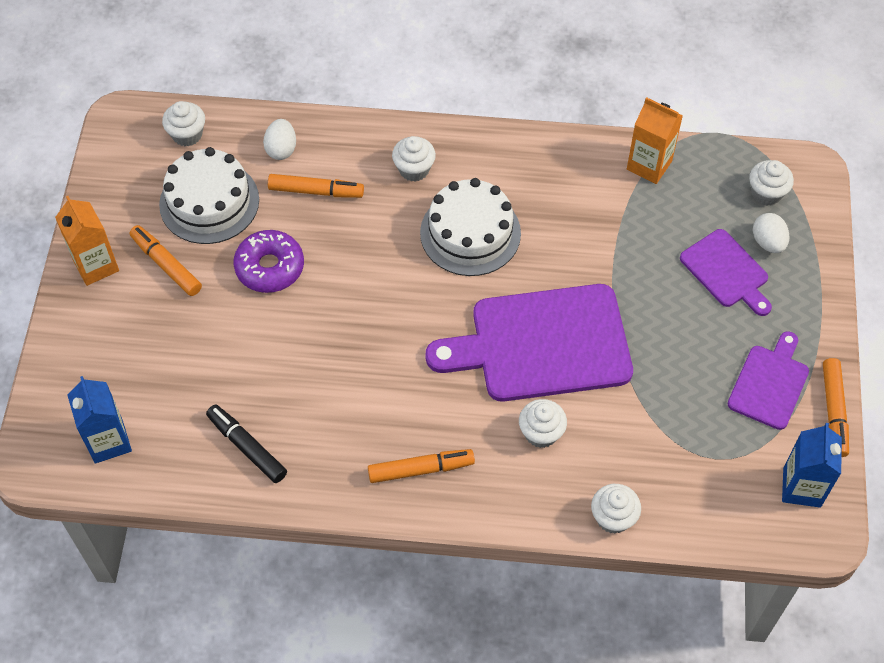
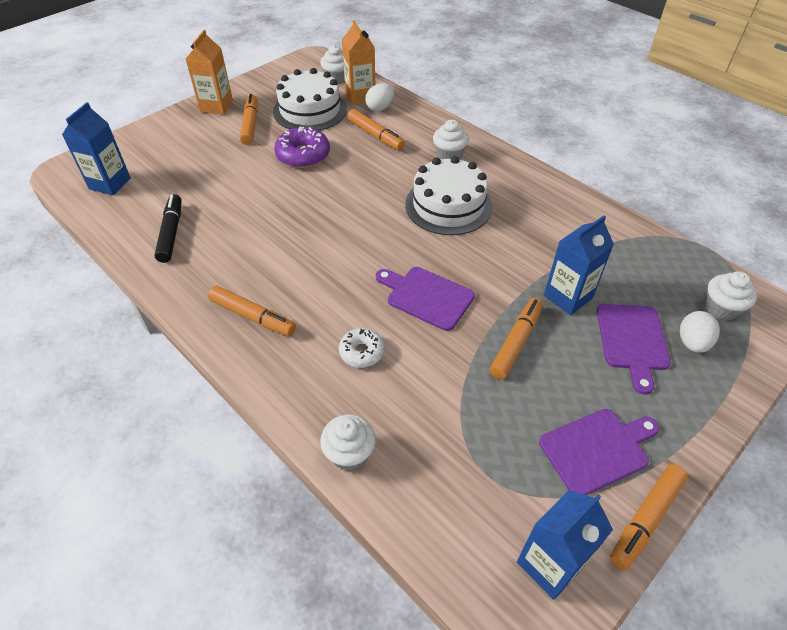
camera: 40 degrees right, 10 degrees down
(541, 433) = (361, 352): white cupcake -> white donut
(542, 344) = (426, 296): purple cutting board -> purple cutting board, size x0.53
(647, 336) = (516, 342): none -> orange marker
(649, 165) = (628, 238): orange carton -> orange carton (360, 95)
(650, 263) = (568, 297): none -> blue carton

